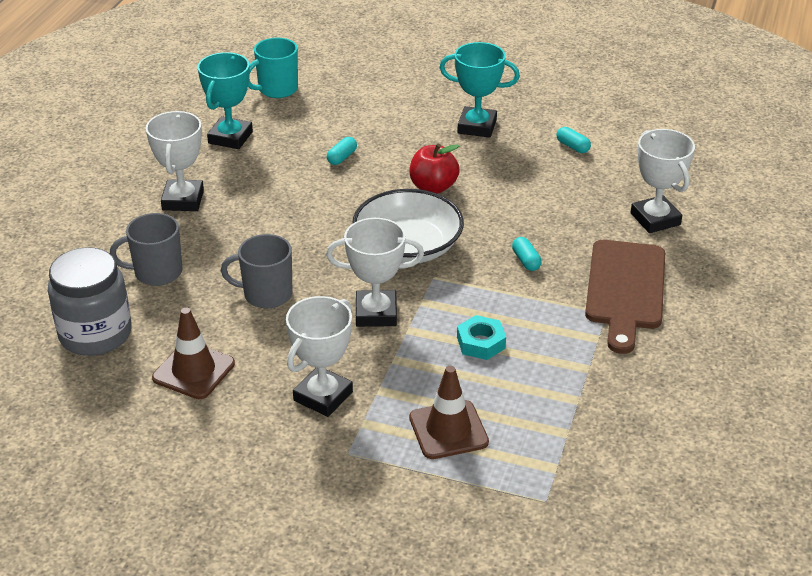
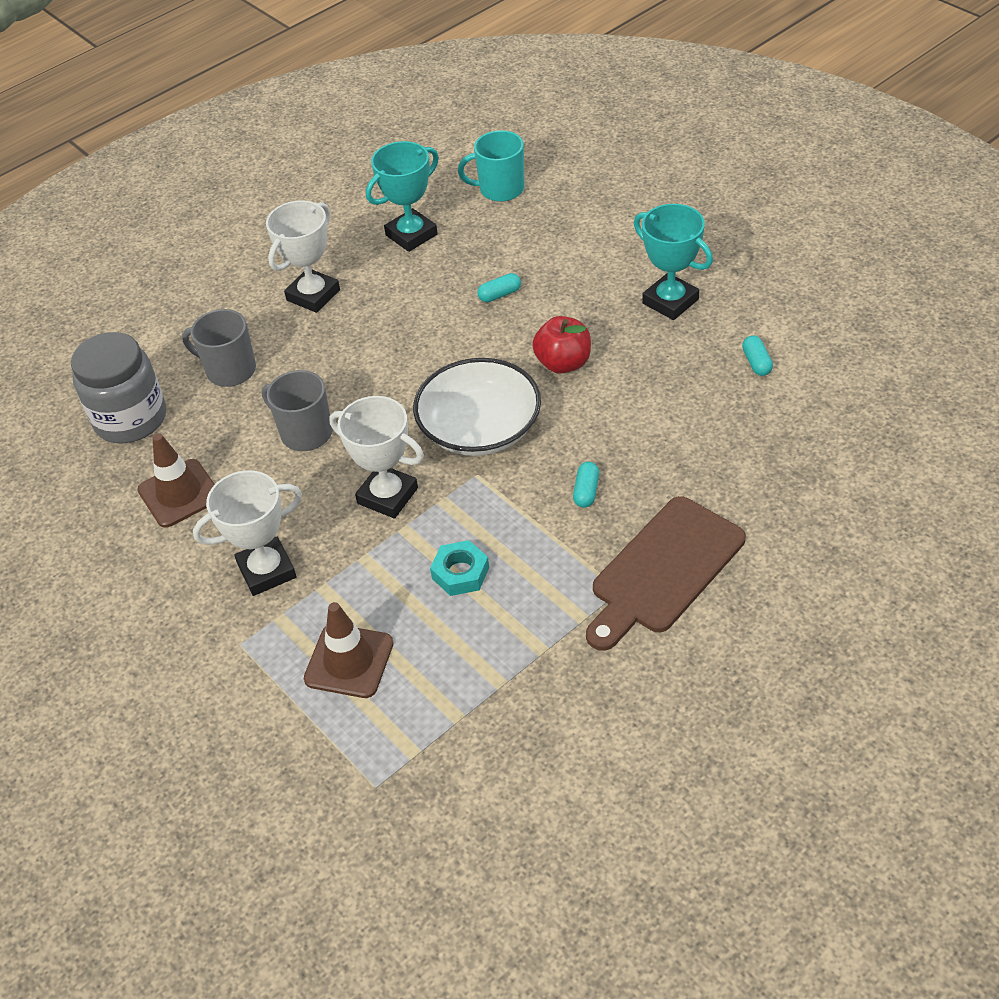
camera: 35 degrees right, 10 degrees up
(655, 219) = (773, 492): white trophy -> none

